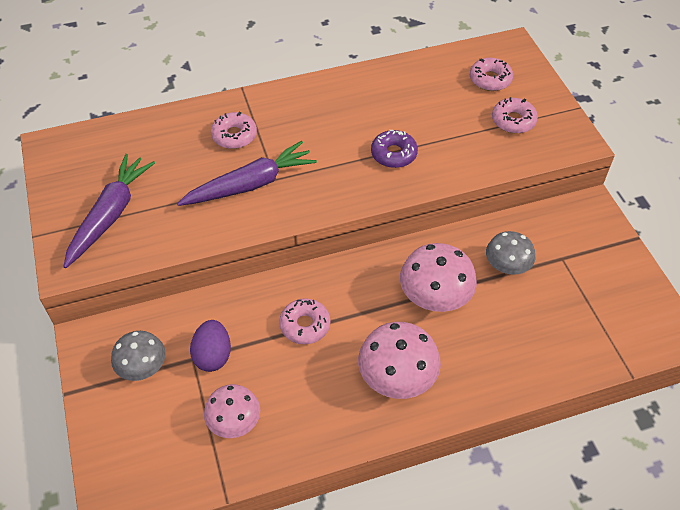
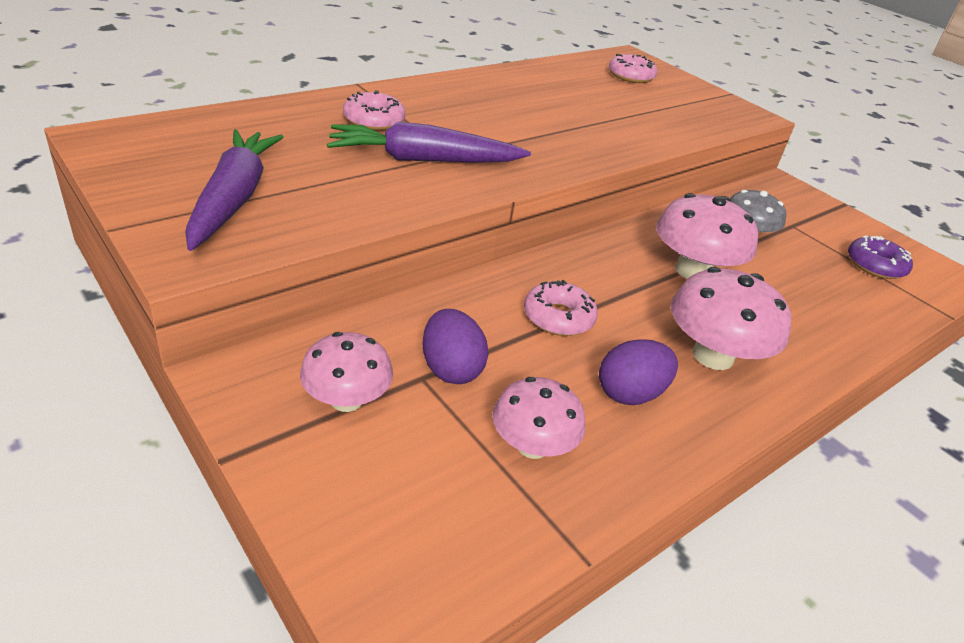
camera: 25 degrees left, 15 degrees down
(142, 367) = (346, 400): grey mushroom -> pink mushroom
(250, 184) = (424, 160): purple carrot -> purple carrot turned 135 degrees counterclockwise
(318, 397) = (630, 393): none -> purple egg
(393, 154) = (578, 129): purple donut -> purple donut (875, 265)
(513, 121) = (679, 103): pink donut -> none

